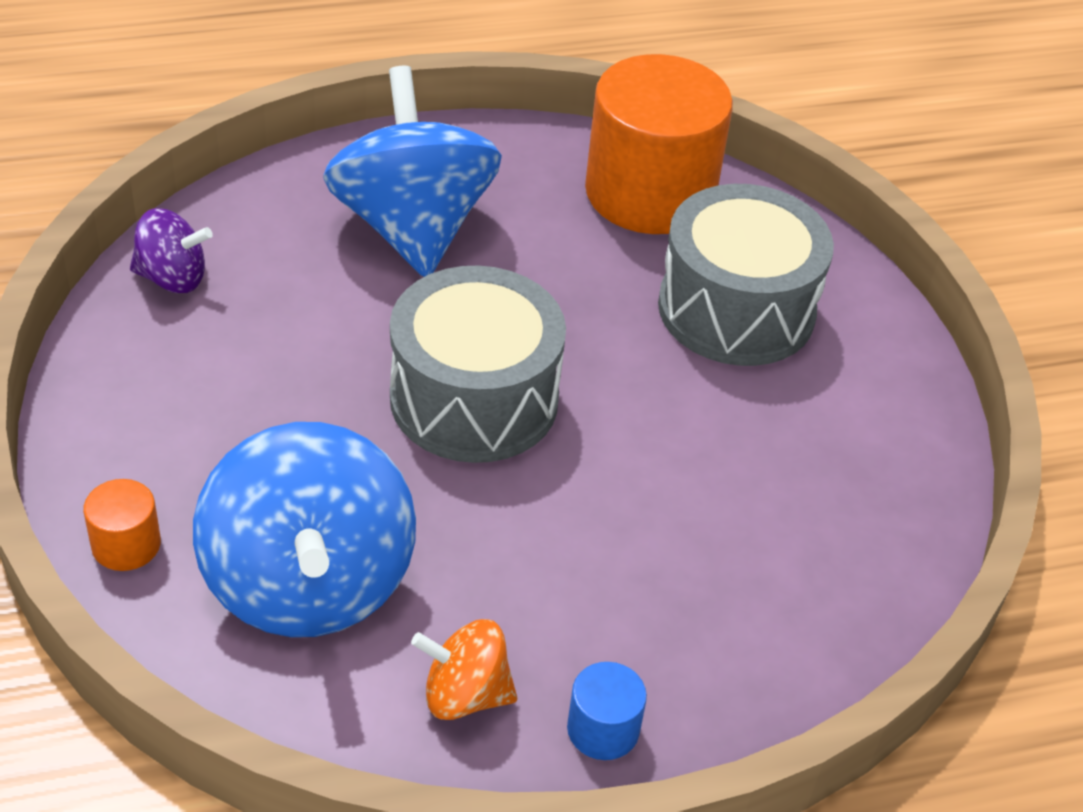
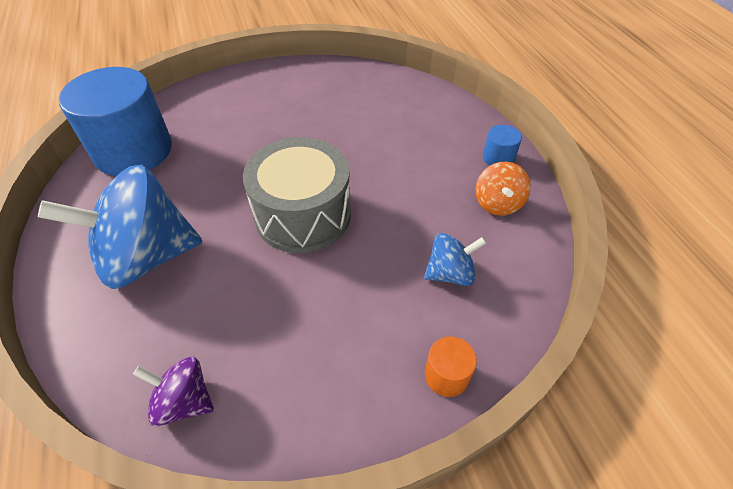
camera: 90 degrees left, 5 degrees up
(172, 278) = (184, 401): purple spinning top -> purple spinning top turned 75 degrees counterclockwise
(308, 583) = (450, 273): blue spinning top -> blue spinning top, size x0.49
(650, 192) = (133, 151): orange cylinder -> blue cylinder
(736, 309) = (233, 119): grey drum -> none

